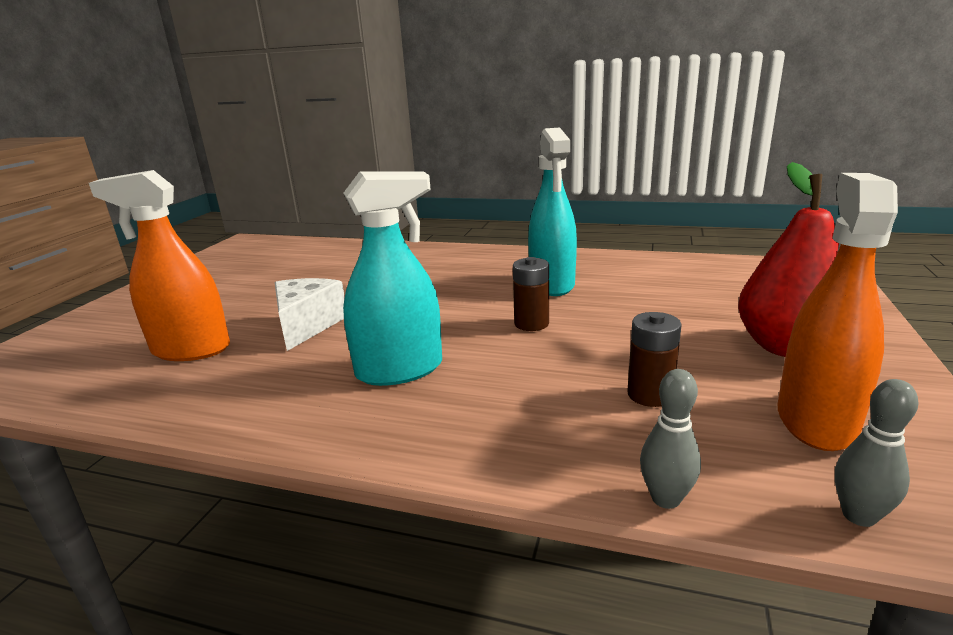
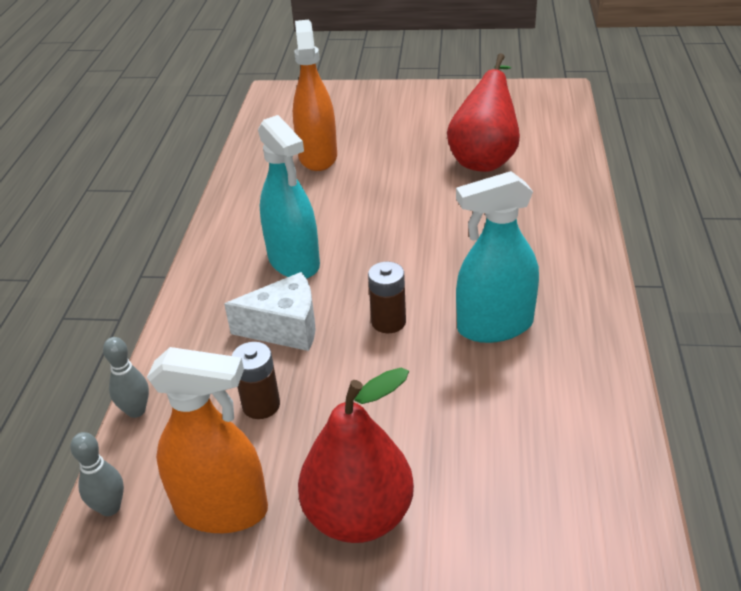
camera: 80 degrees right, 15 degrees up
(307, 325) = (365, 194): white cheese -> white cheese (285, 328)
(311, 272) = (485, 159): none -> red pear

